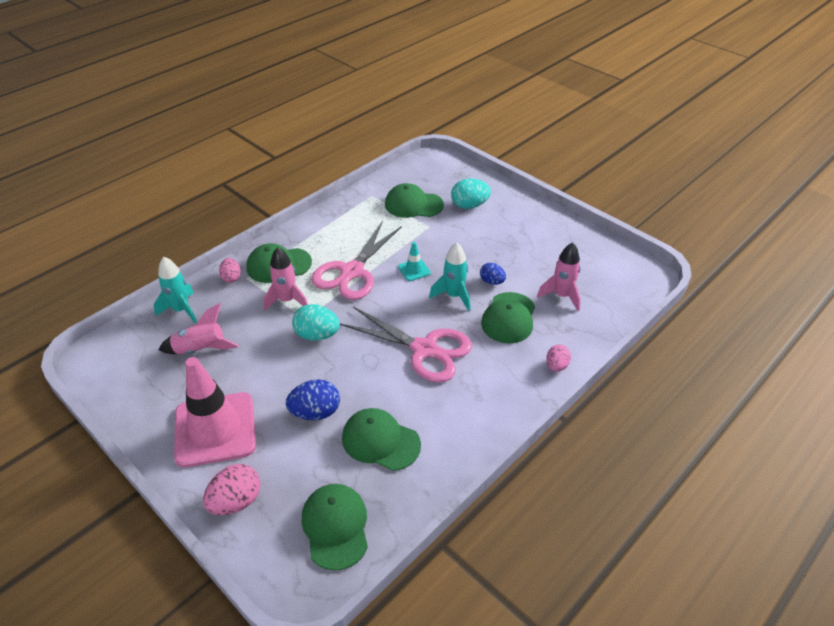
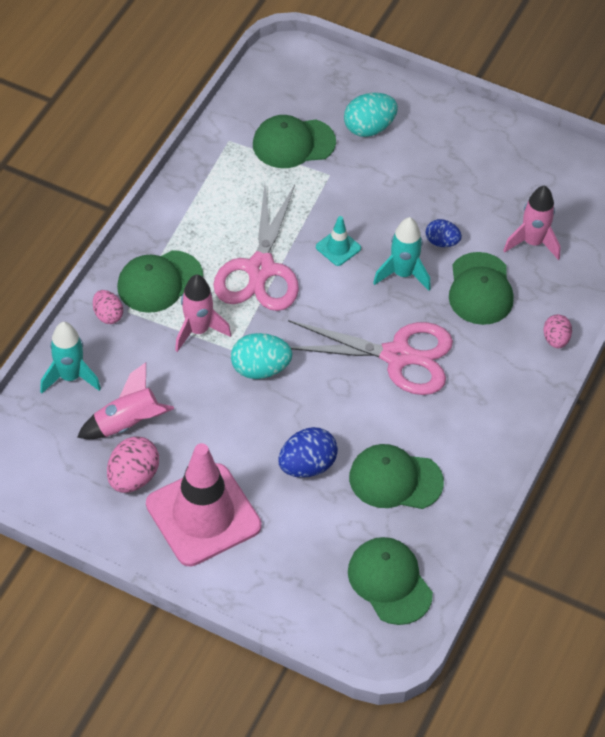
camera: 20 degrees left, 10 degrees up
(236, 501) = (272, 585): pink egg -> pink egg (133, 477)

